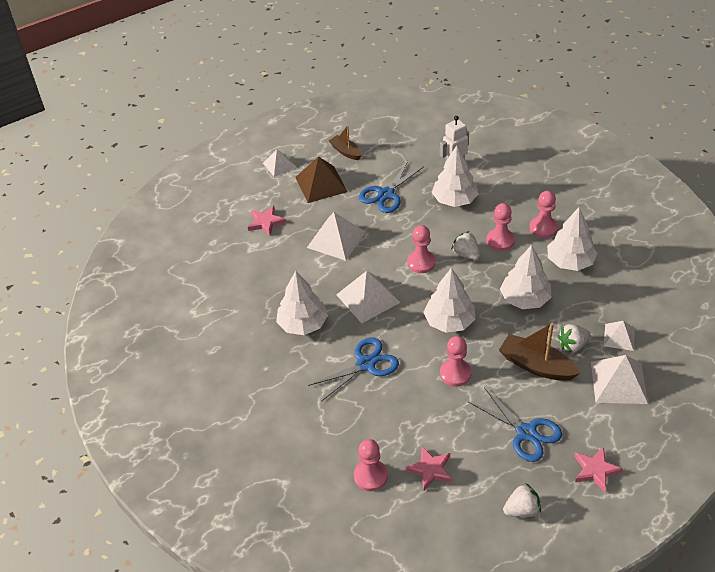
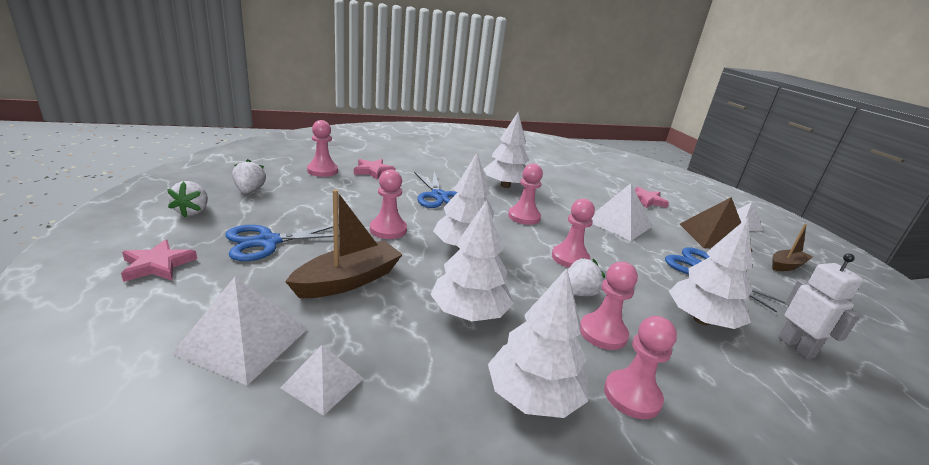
camera: 100 degrees right, 20 degrees down
(368, 298) = (524, 217): white pyramid -> pink pawn
(430, 470) = (296, 190): pink star -> pink star (373, 171)
(573, 345) = (352, 324): white strawberry -> white strawberry (249, 191)

